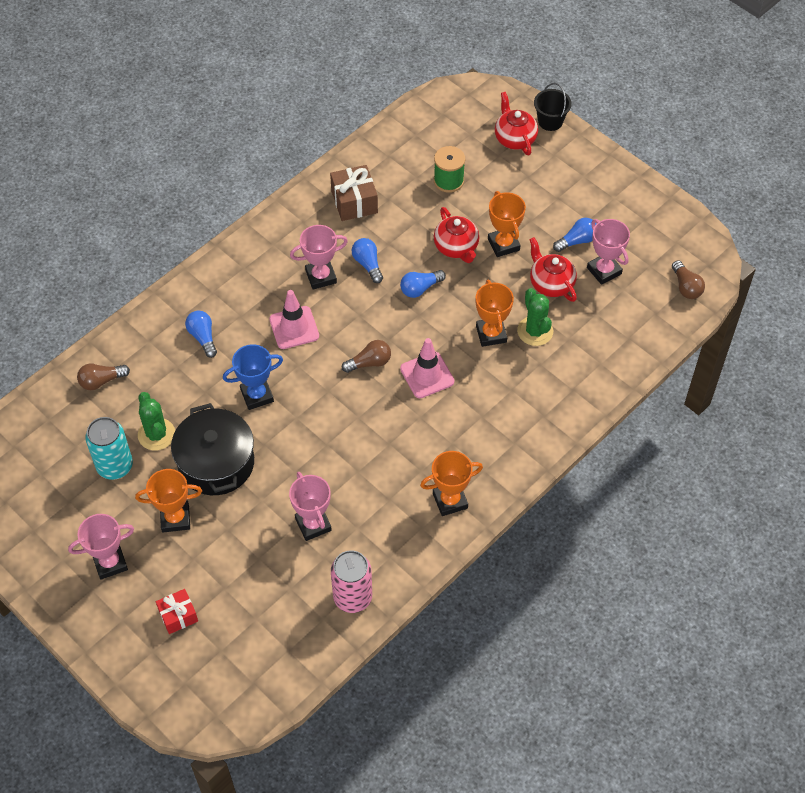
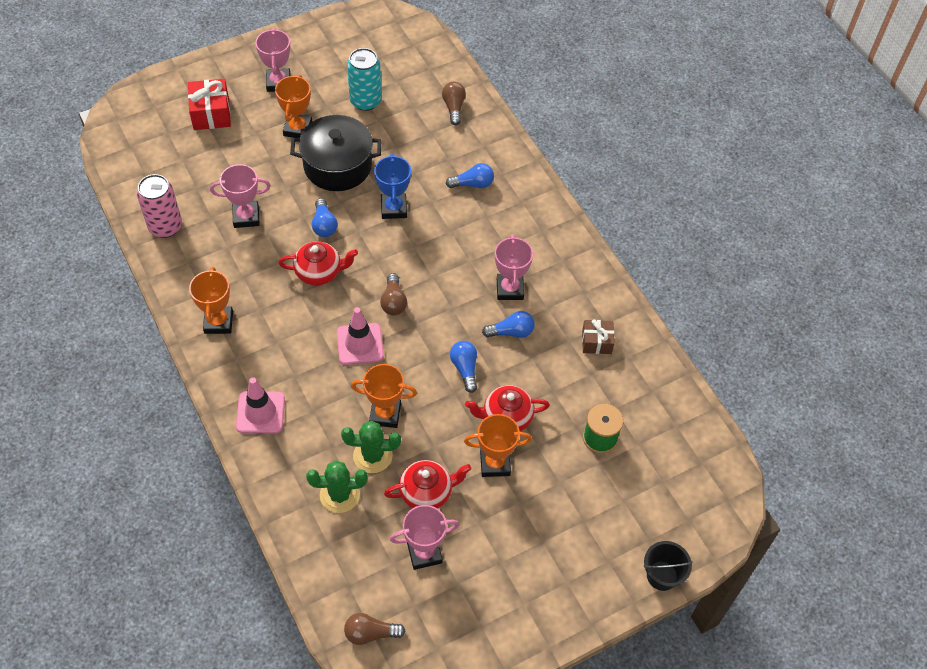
camera: 105 degrees right, 0 degrees up
(156, 434) = (384, 133): green cactus -> green cactus (339, 495)
(178, 615) = (211, 114): red gift -> red gift, size x1.53
(294, 328) = (457, 253): pink traffic cone -> pink traffic cone (260, 412)
(354, 202) = (596, 342): brown gift -> brown gift, size x0.65
(514, 138) = (645, 526): red teapot -> red teapot (319, 272)
(577, 241) = (475, 540): blue light bulb -> blue light bulb (324, 225)

